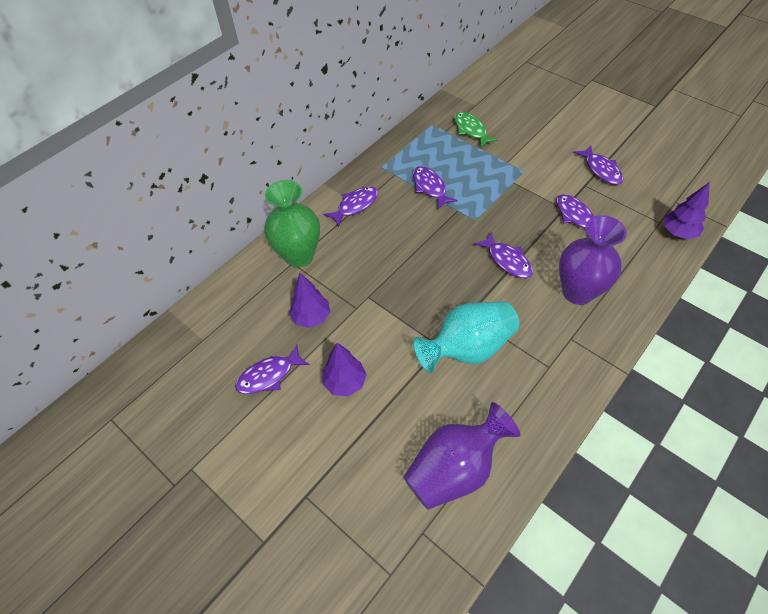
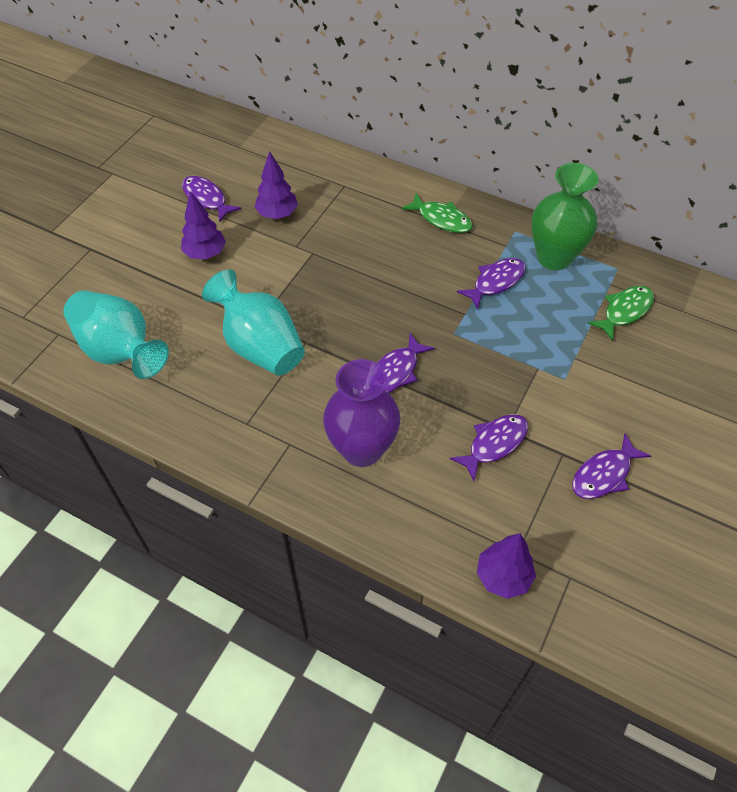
camera: 75 degrees right, 0 degrees up
(299, 256) = (354, 188): green vase -> green vase (554, 257)
(355, 205) = (441, 219): purple fish -> green fish
(455, 469) = (120, 350): purple vase -> turquoise vase

